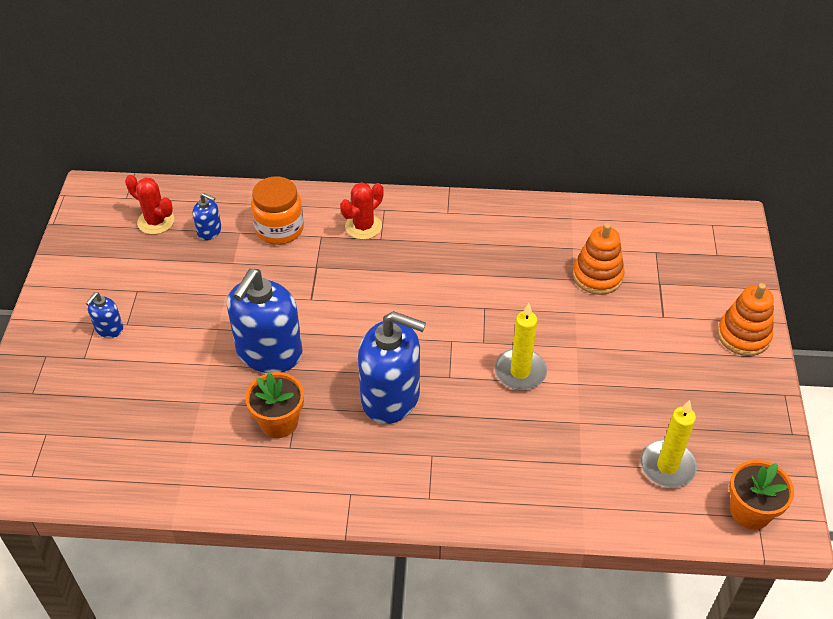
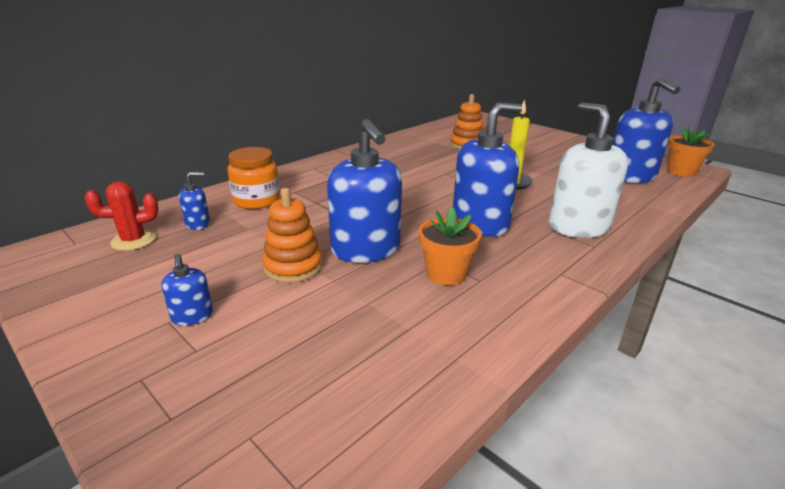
camera: 50 degrees left, 20 degrees down
(363, 226) = (314, 177): red cactus -> none
(461, 470) = (578, 226): none -> white soap dispenser
(667, 466) = (630, 176): yellow candle -> blue soap dispenser
(743, 335) = (553, 136): orange stacking toy -> orange stacking toy (293, 266)

